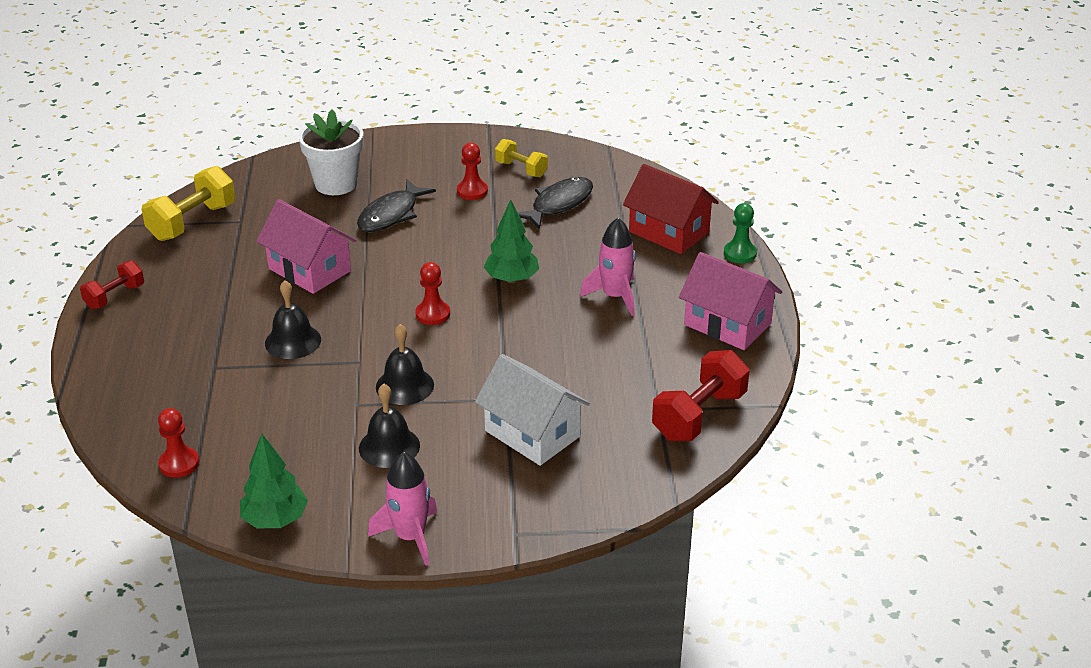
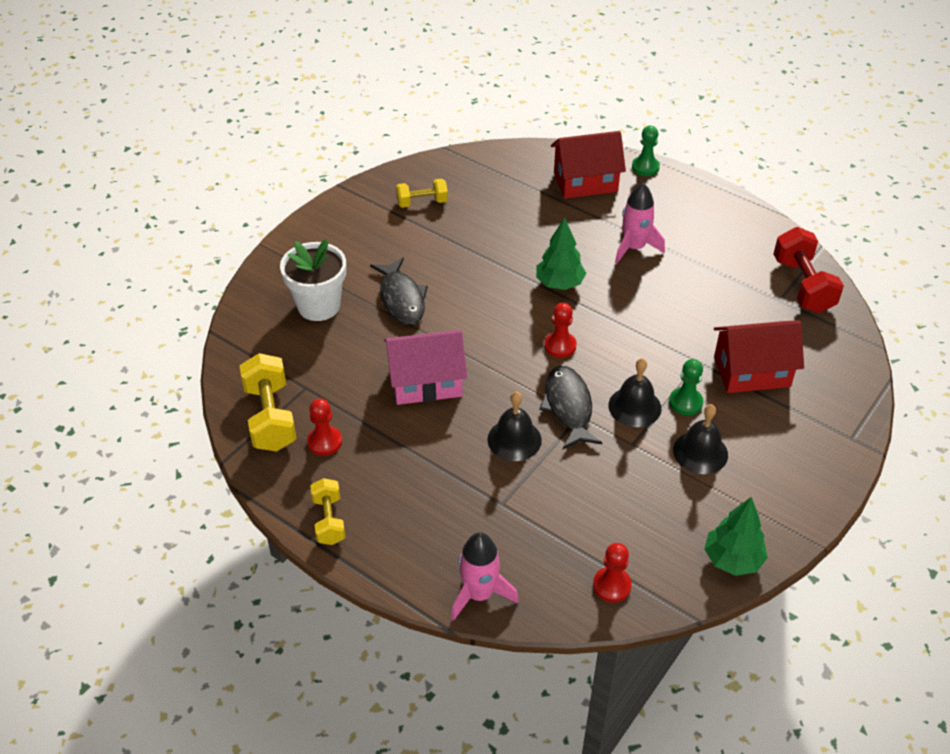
camera: 50 degrees left, 10 degrees up
(115, 296) = (329, 520): red dumbbell -> yellow dumbbell
(410, 537) = (813, 493): pink rocket -> pink rocket (479, 594)
(443, 412) = (685, 402): none -> green pawn
(472, 191) = (421, 241): red pawn -> red pawn (325, 442)
(532, 433) = (751, 371): white house -> red house
(558, 204) = (490, 210): black fish -> black fish (568, 407)
(727, 324) = (718, 218): pink house -> none

